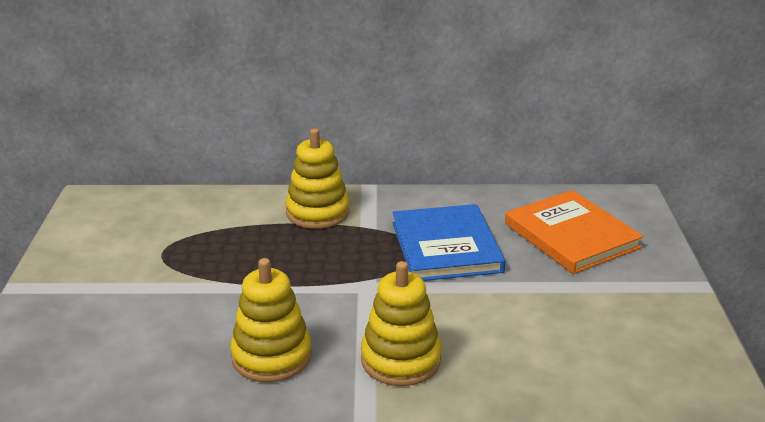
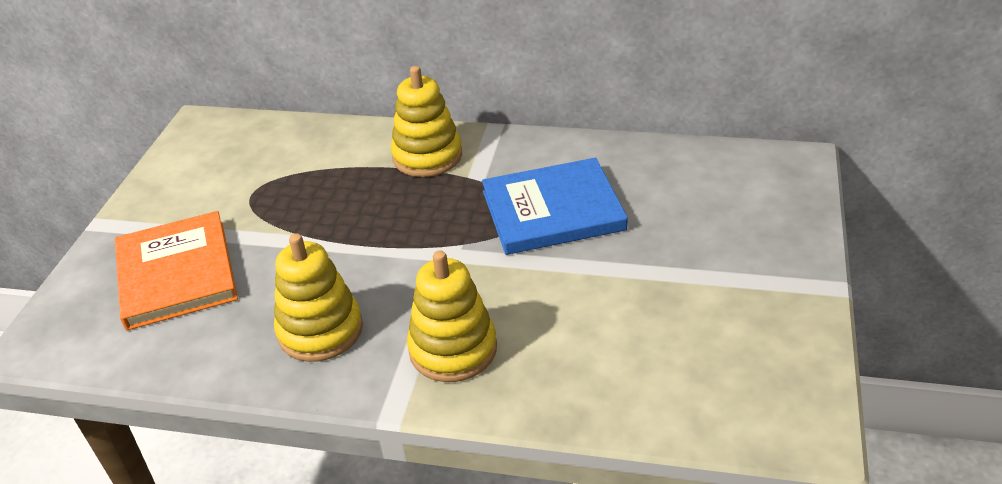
camera: 15 degrees right, 10 degrees up
(446, 247) = (553, 211): blue book -> blue book turned 75 degrees clockwise
(571, 235) = (703, 207): orange book -> orange book (176, 274)

